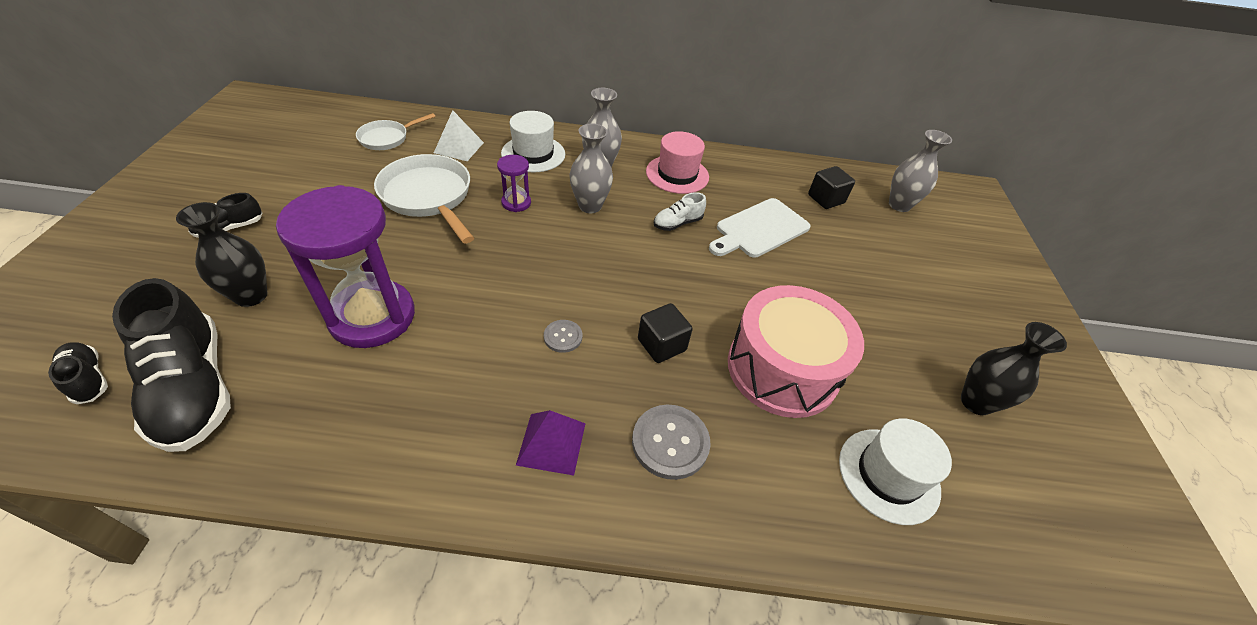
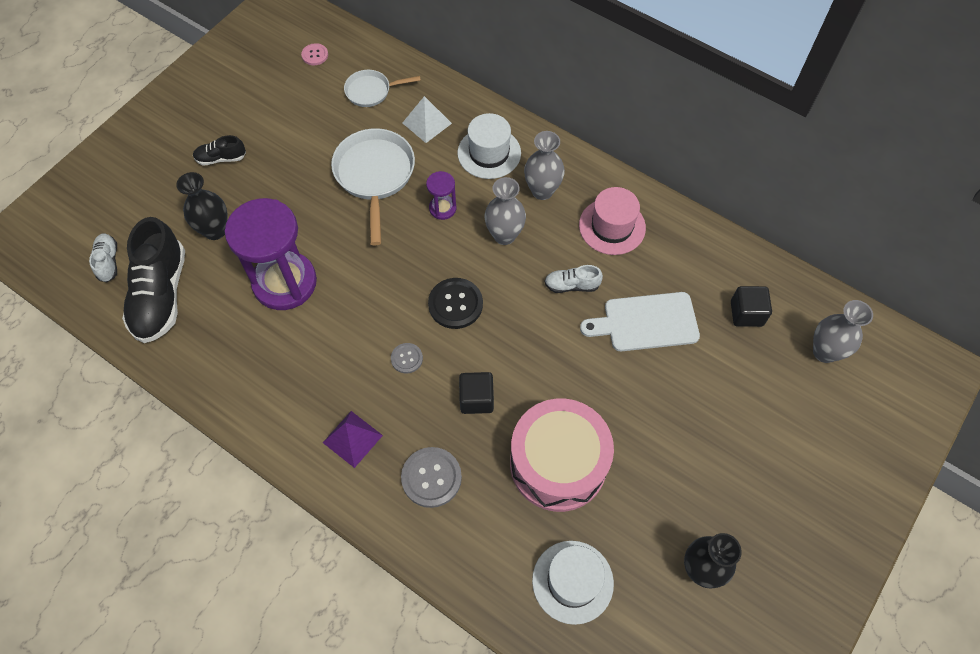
camera: 35 degrees right, 15 degrees up
(88, 379) = (108, 262): black shoe -> white shoe
(309, 126) = (315, 55): none -> pink button
(581, 272) = (455, 304): none -> black button

